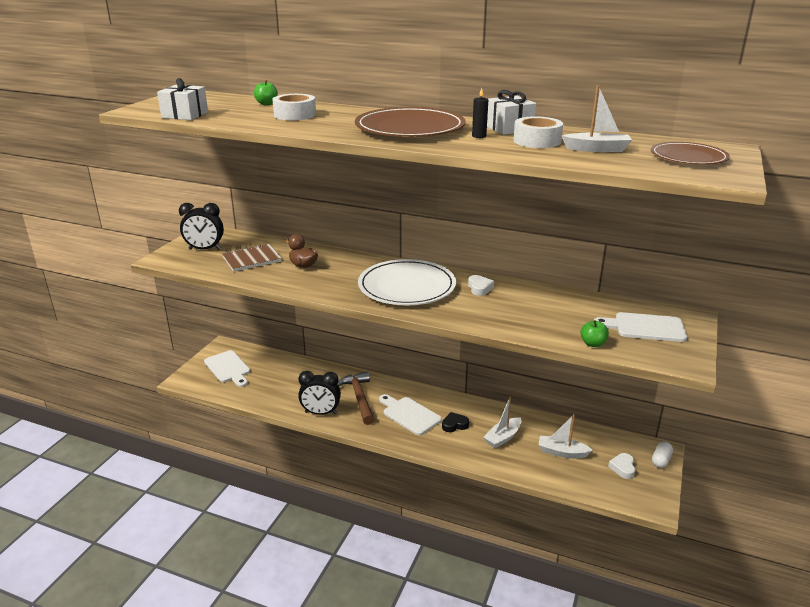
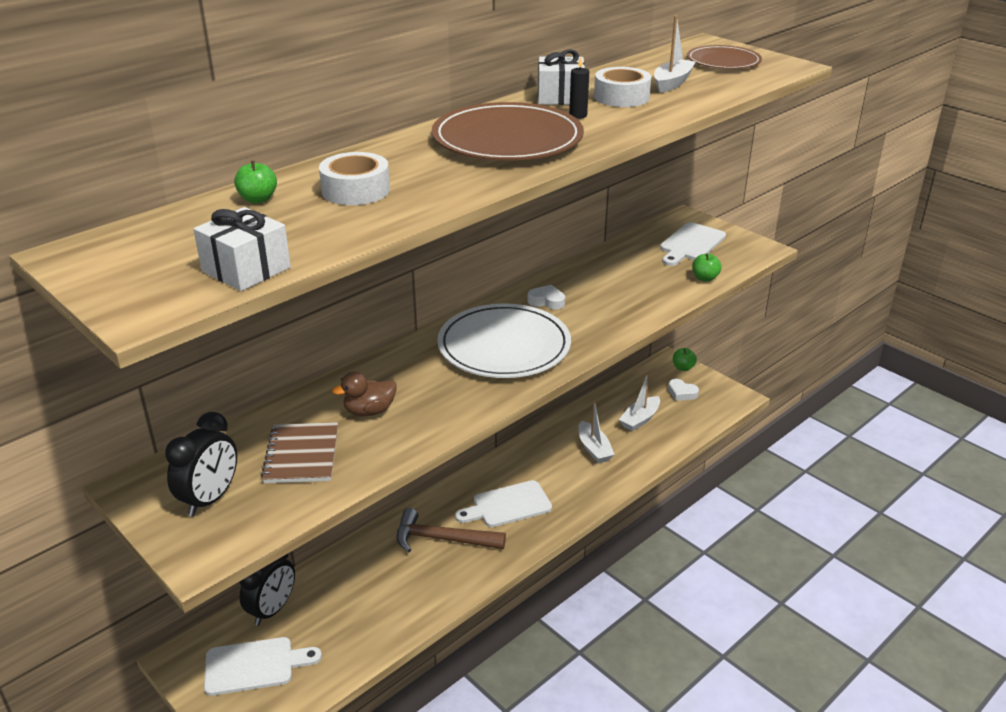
camera: 65 degrees left, 5 degrees up
(320, 413) = (449, 585): black clock -> black clock (272, 609)
(454, 425) = (550, 476): black heart -> none
(661, 460) = (683, 368): white capsule -> green apple

